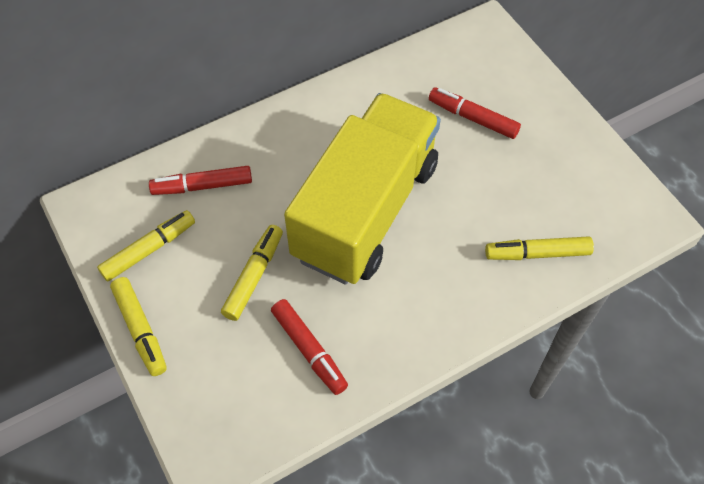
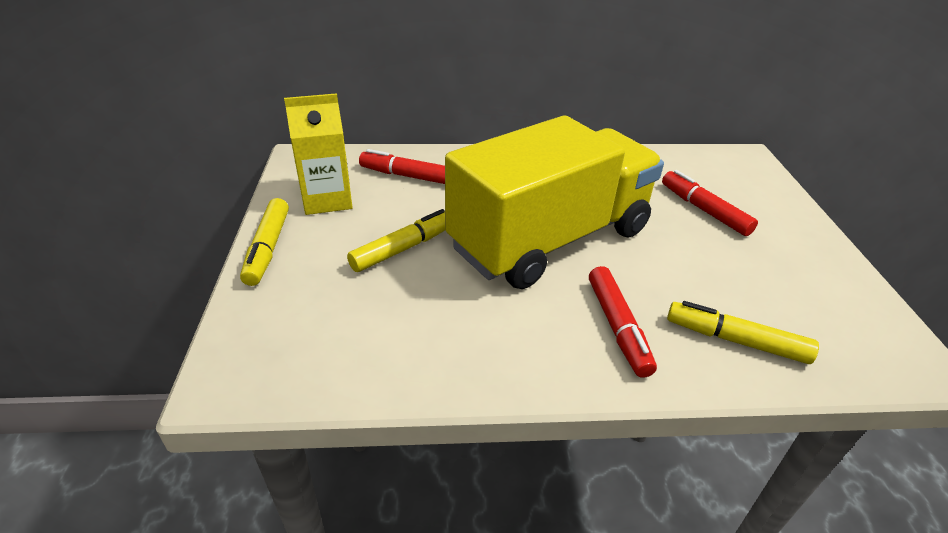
camera: 25 degrees right, 20 degrees down
(149, 250) = (327, 199): yellow marker -> yellow carton
(309, 350) = (412, 326): red marker -> red marker (617, 327)

